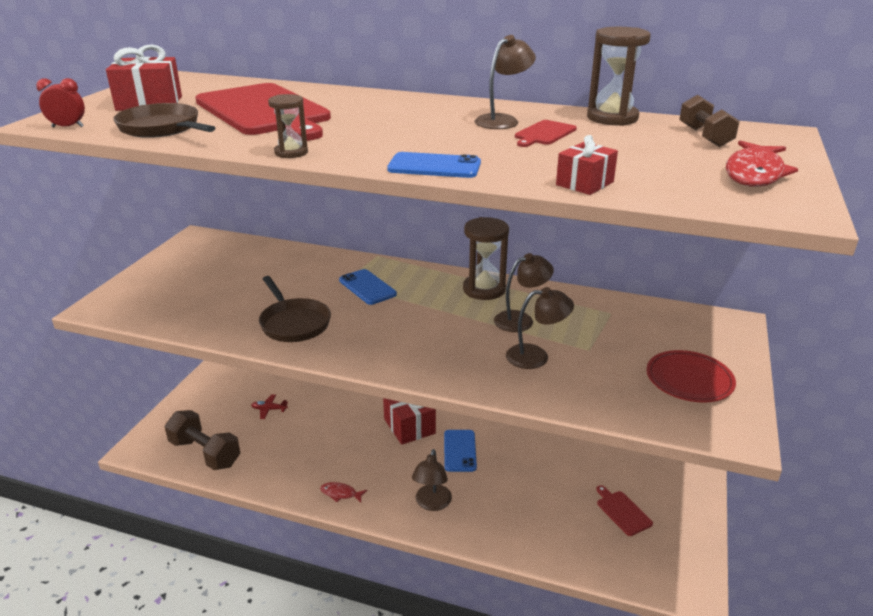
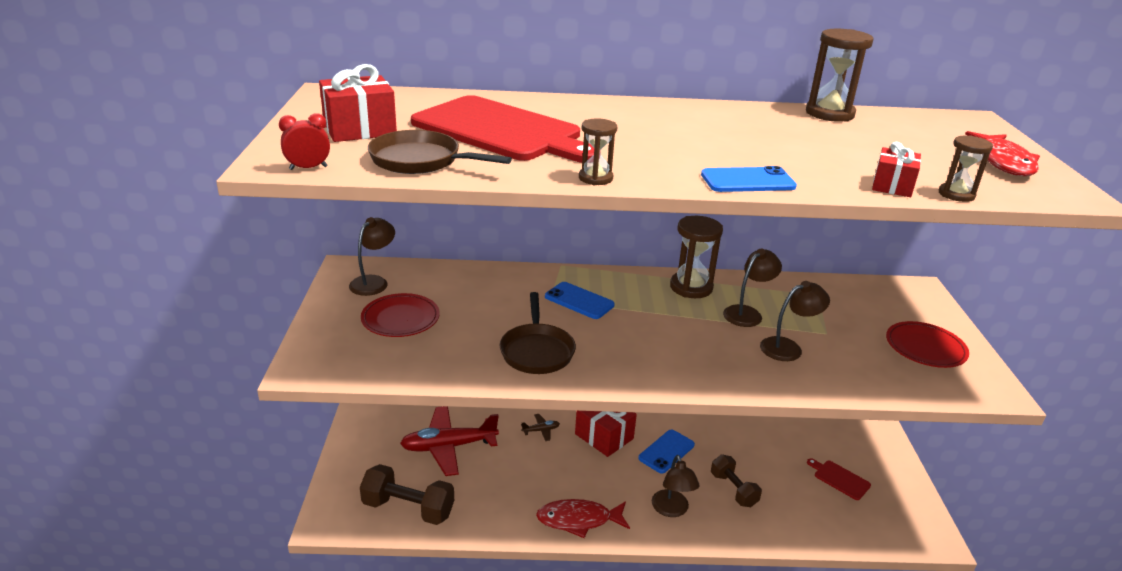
camera: 20 degrees left, 0 degrees up
(203, 281) = (400, 319): none -> red plate
(269, 409) = (449, 447): red plane -> red plane, size x2.36
(293, 323) = (537, 351): brown pan -> brown pan turned 45 degrees clockwise
(340, 493) = (578, 520): red fish -> red fish, size x1.88
(356, 410) = (541, 430): none -> brown plane
(460, 451) = (666, 451): blue phone -> blue phone turned 60 degrees clockwise
(503, 120) = (742, 124): brown lamp -> brown lamp (374, 282)
(544, 134) = (795, 136): red cutting board -> none
(648, 197) = (956, 194): none -> brown hourglass
(704, 136) = (924, 128): brown dumbbell -> brown dumbbell (733, 489)

